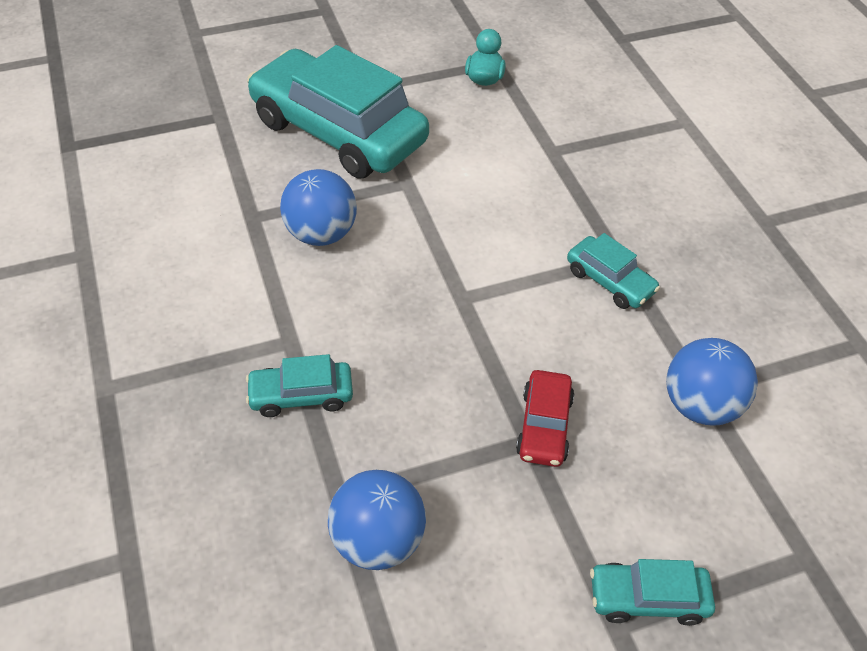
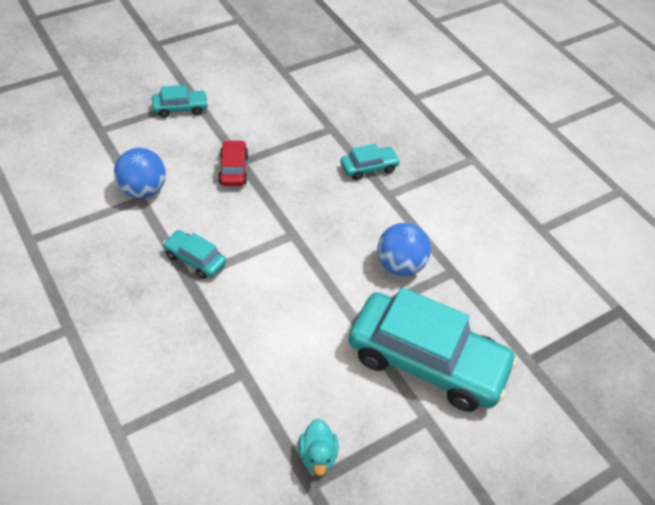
camera: 165 degrees right, 0 degrees up
(378, 540) = (307, 115): blue ball -> none

